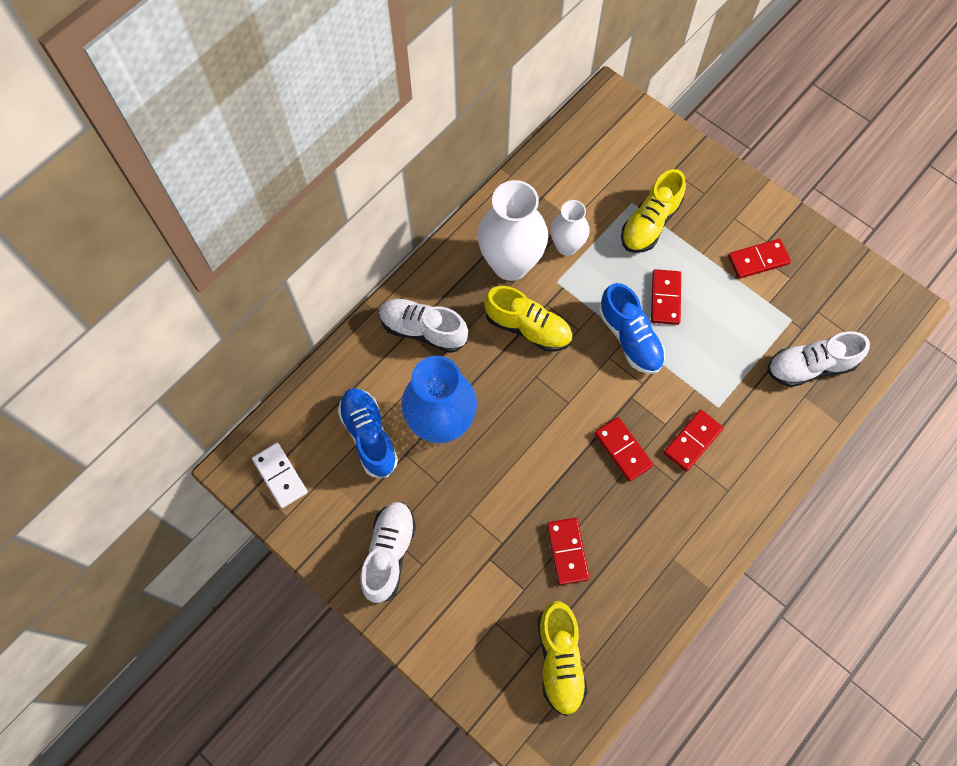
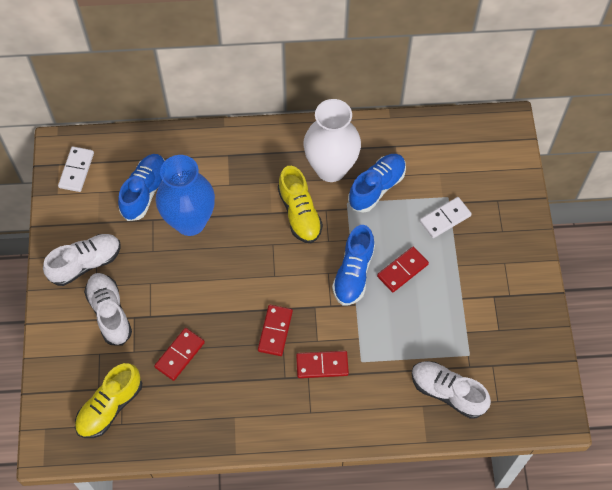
camera: 45 degrees right, 5 degrees down
(423, 330) = (238, 161): white shoe -> white shoe (110, 313)
(567, 246) = (377, 187): white vase -> blue shoe
(650, 223) = (445, 218): yellow shoe -> white domino
(758, 260) = (490, 301): red domino -> none

